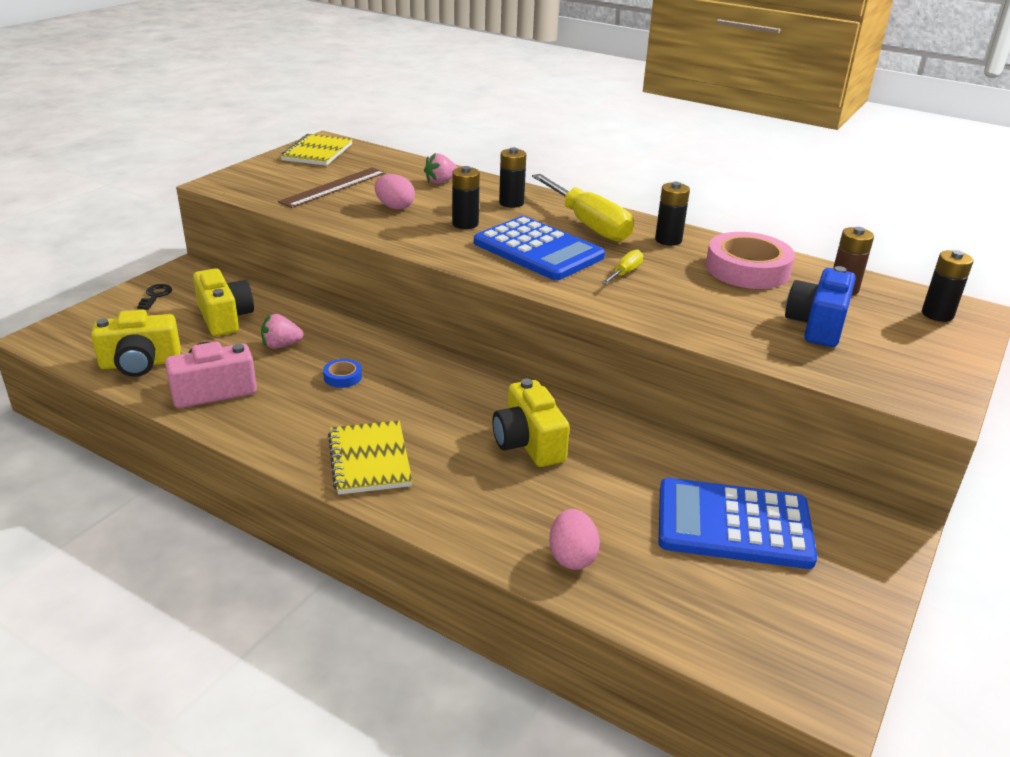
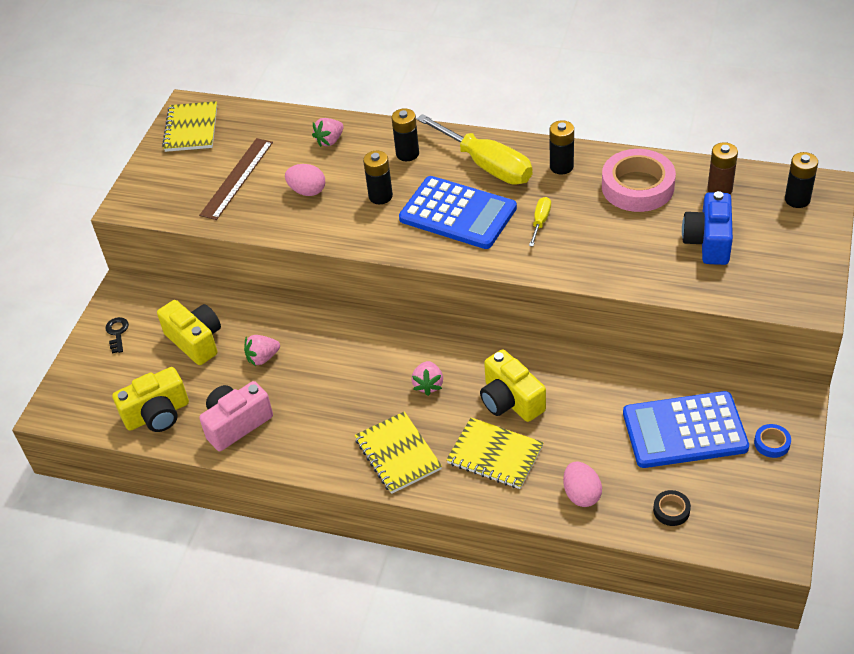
camera: 10 degrees left, 15 degrees up
(343, 377) = (333, 377): blue tape -> blue tape (772, 443)
(442, 407) = (428, 385): none -> pink strawberry
(483, 489) = (495, 455): none -> yellow notebook
(686, 606) = (671, 510): none -> black tape

